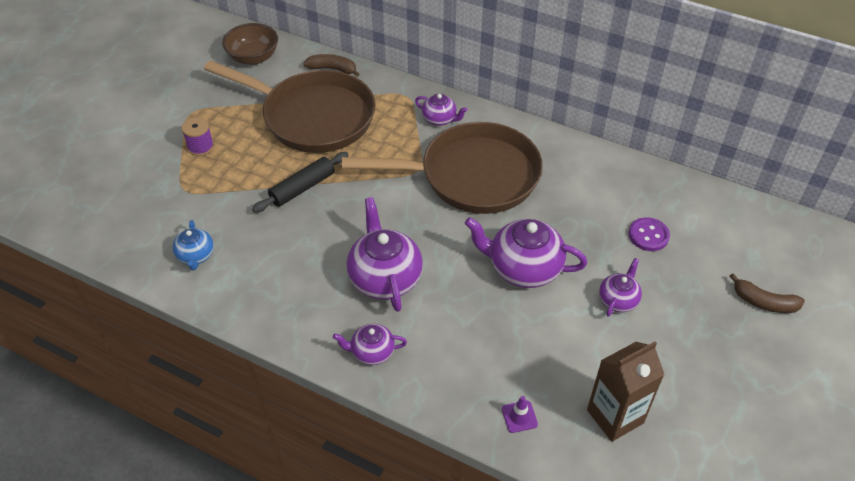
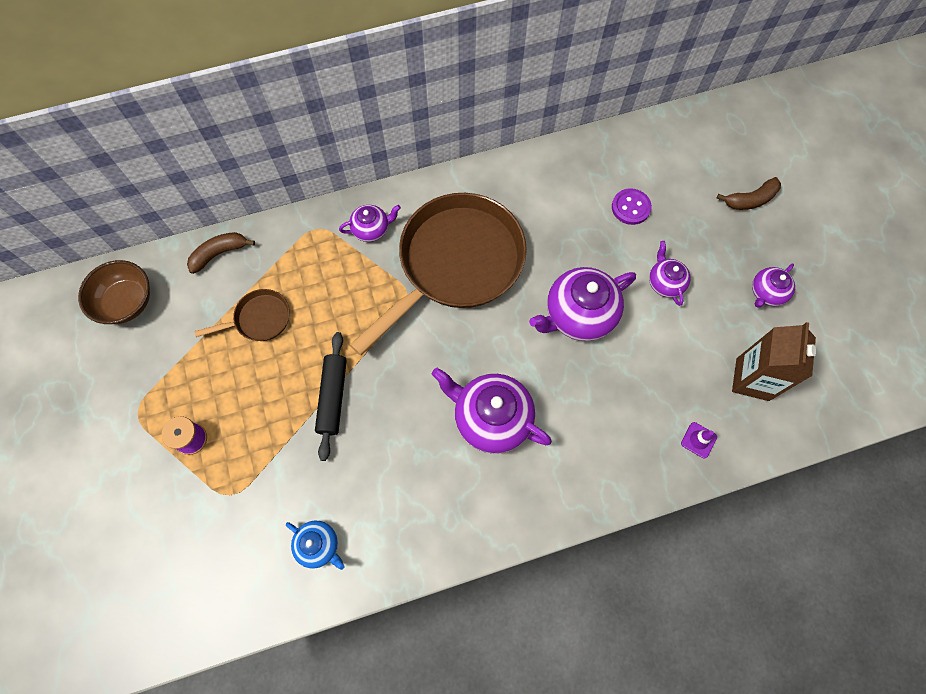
camera: 45 degrees left, 20 degrees up
(313, 117) = (259, 319): brown pan -> brown pan, size x0.43
(372, 352) = (551, 490): purple teapot -> purple teapot (766, 293)

